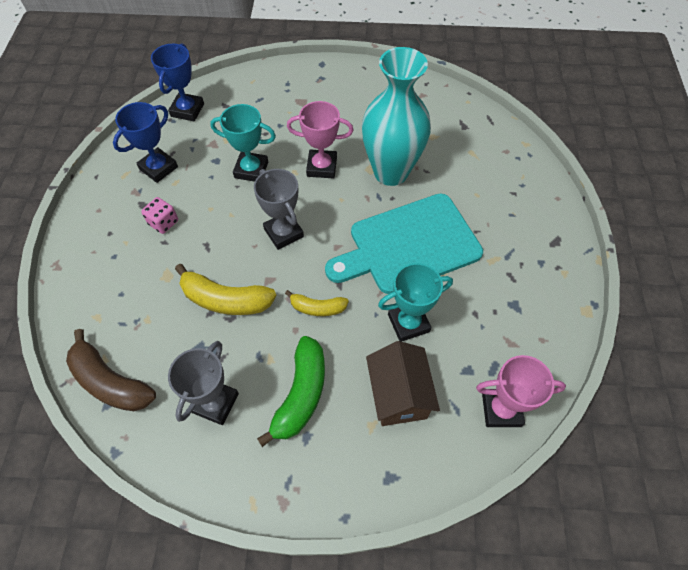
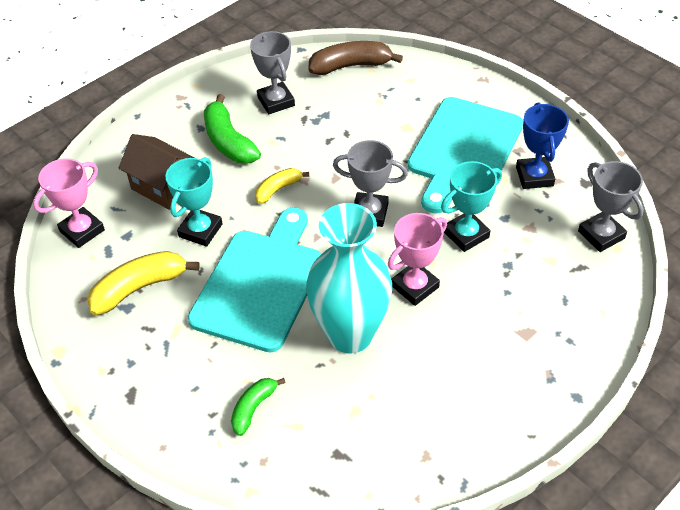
camera: 135 degrees right, 10 degrees down
(163, 222) = (463, 150): pink dice -> turquoise cutting board
(187, 110) = (601, 235): blue trophy -> grey trophy
(225, 300) = (347, 146): yellow banana -> yellow banana (139, 288)
(487, 178) = (253, 408): none -> green banana

